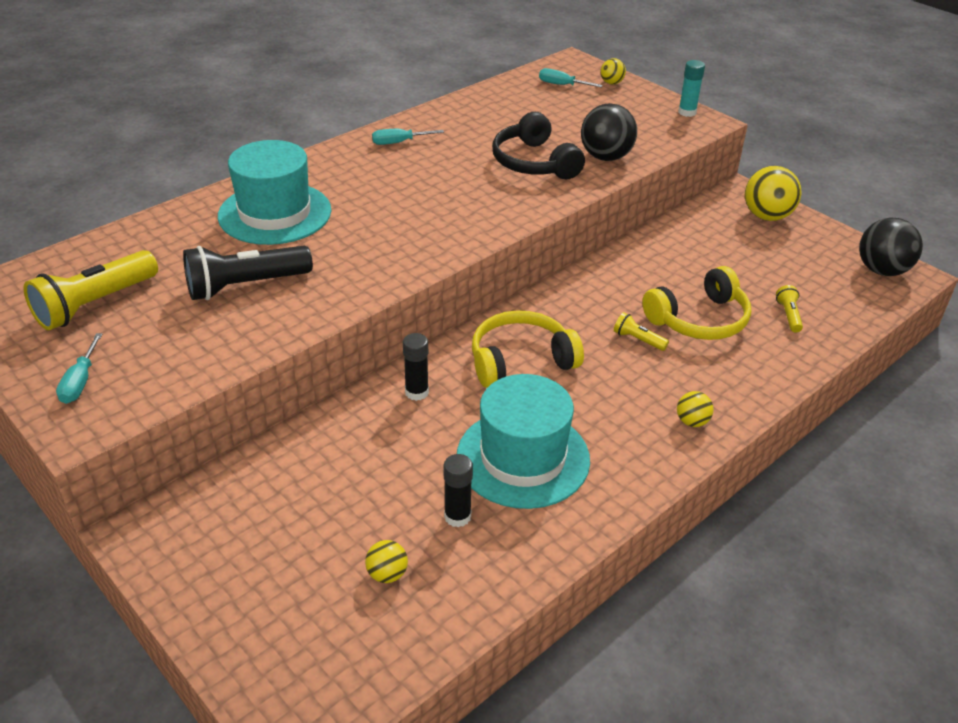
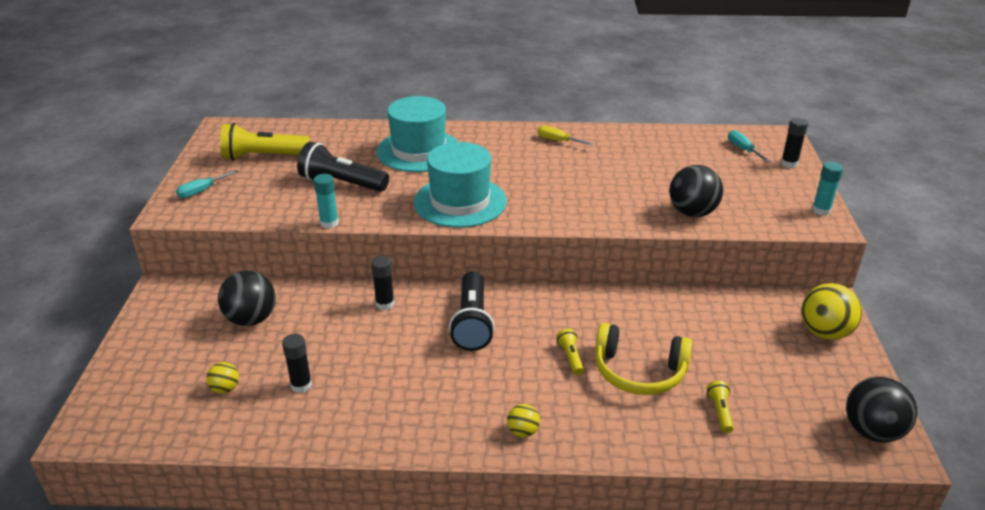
camera: 45 degrees right, 5 degrees down
(302, 493) = (251, 319): none -> black ball
(303, 333) = (329, 223): none -> turquoise glue stick
(399, 142) = (558, 141): turquoise screwdriver -> yellow screwdriver
(520, 360) = (472, 323): yellow headphones -> black flashlight
(523, 458) = (384, 379): turquoise hat -> turquoise hat (460, 202)
(534, 163) = (630, 192): black headphones -> none
(611, 83) = (789, 163): yellow ball -> black glue stick
(788, 315) = (720, 412): yellow flashlight -> yellow flashlight turned 45 degrees counterclockwise

